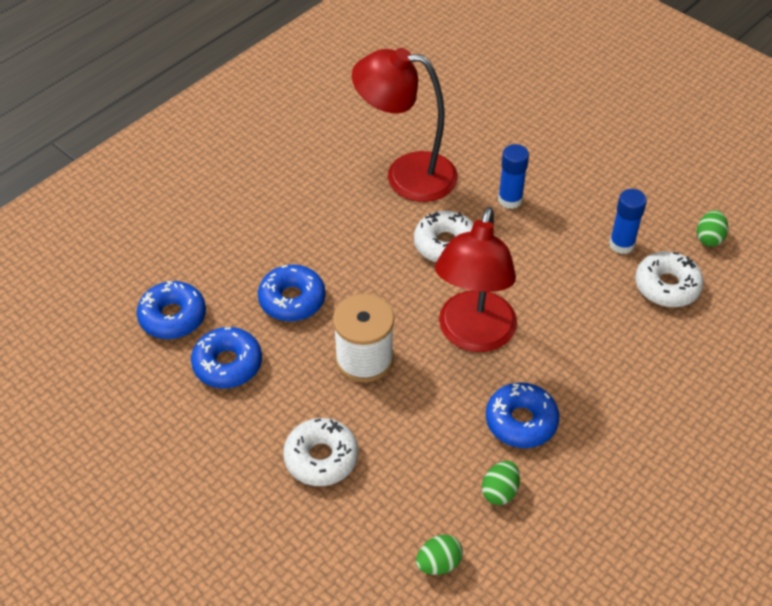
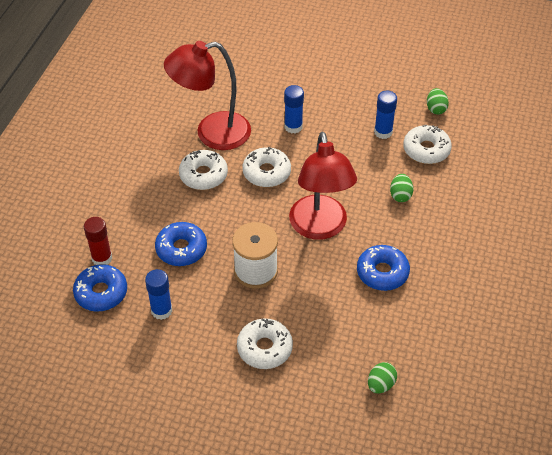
camera: 25 degrees left, 0 degrees up
(196, 277) = (102, 258): none -> red glue stick
(227, 364) = (161, 310): blue donut -> blue glue stick
(368, 221) = (203, 175): none -> white donut
(500, 491) = (394, 323): green egg -> green egg (400, 195)

